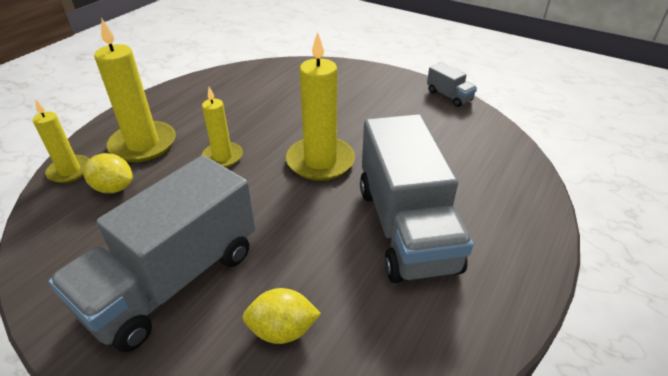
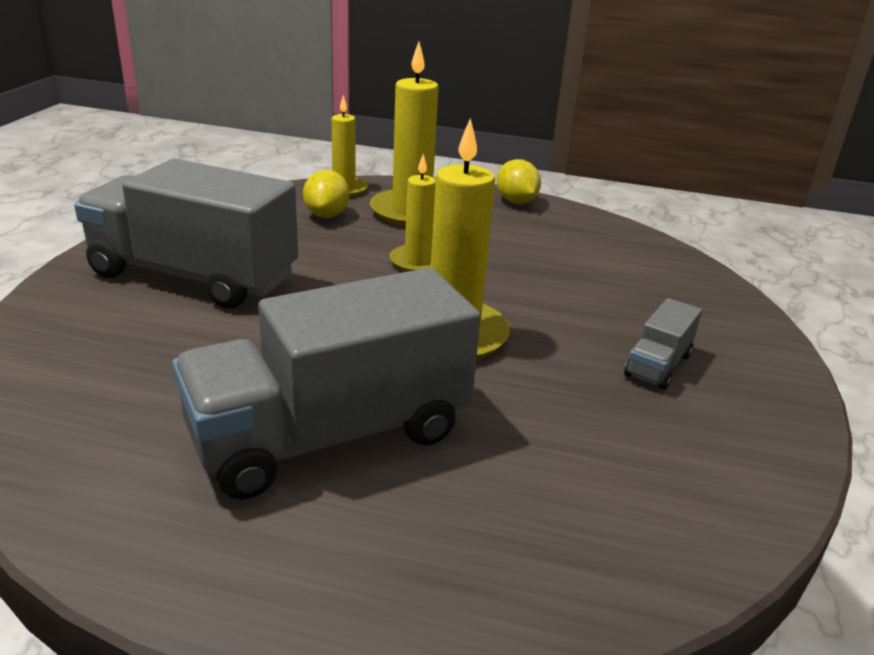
camera: 70 degrees right, 10 degrees down
(282, 330) = (122, 354): yellow lemon -> yellow lemon (516, 201)
(449, 96) = (788, 462): grey truck -> grey truck (658, 365)

